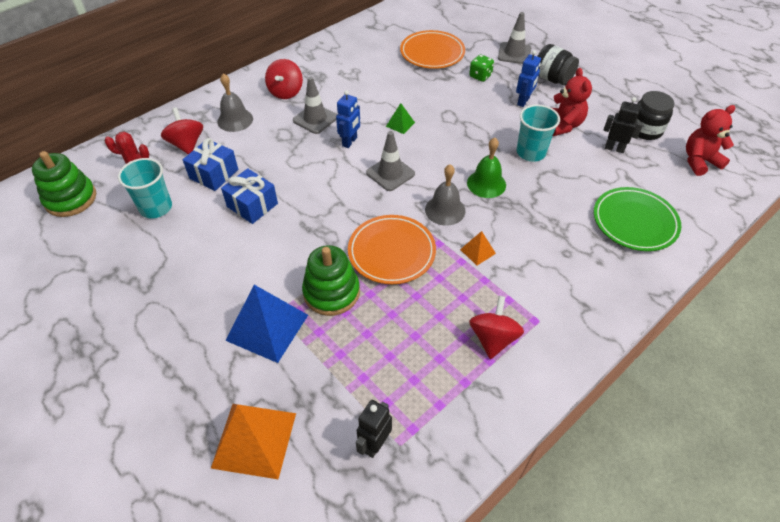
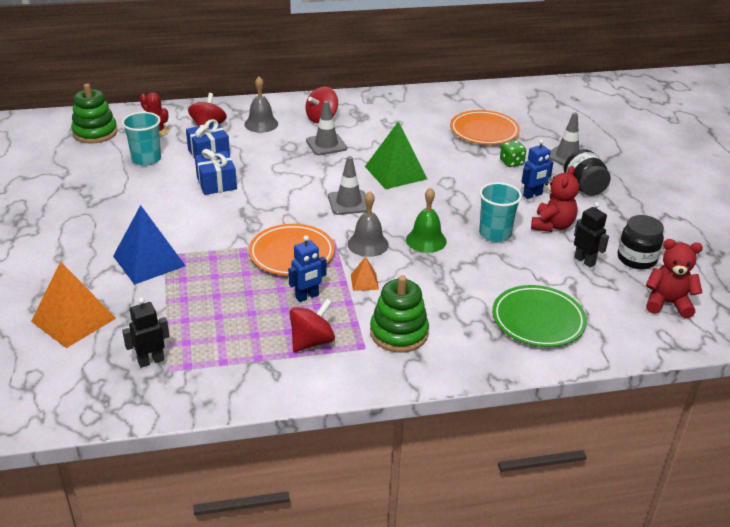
camera: 30 degrees right, 15 degrees down
(331, 292) = (217, 260): green stacking toy -> green stacking toy (399, 333)
(350, 142) = (338, 170): blue robot -> blue robot (307, 296)
(400, 124) = (395, 172): green pyramid -> green pyramid, size x2.14

